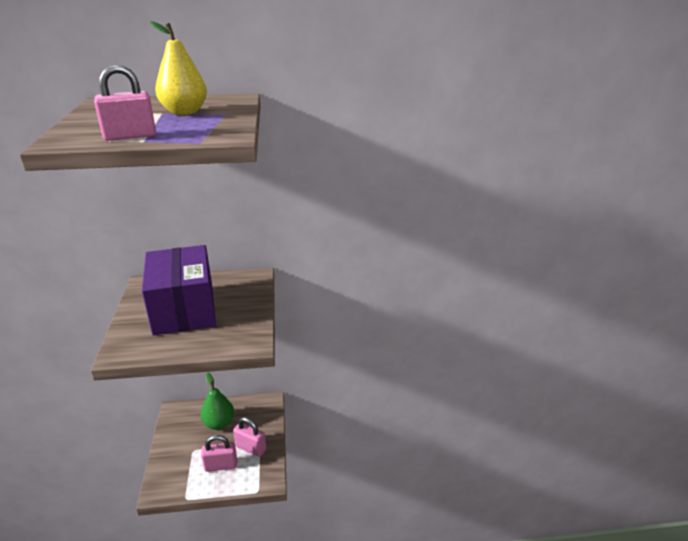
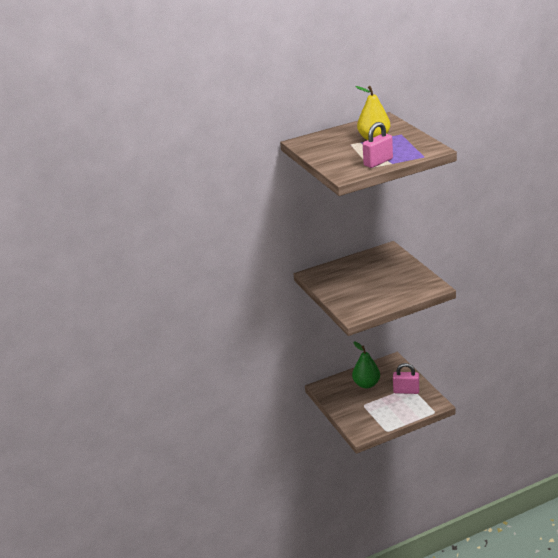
camera: 15 degrees left, 0 degrees up
(184, 309) = (364, 281): purple box -> none
(221, 466) = (394, 407): pink padlock -> none

